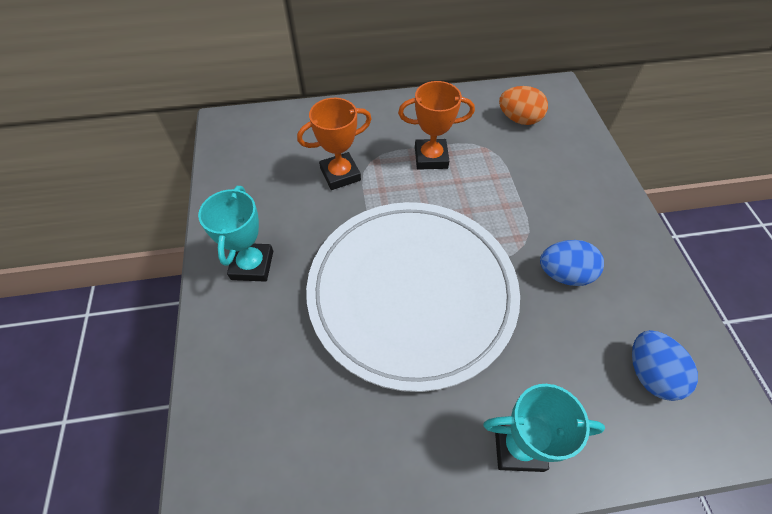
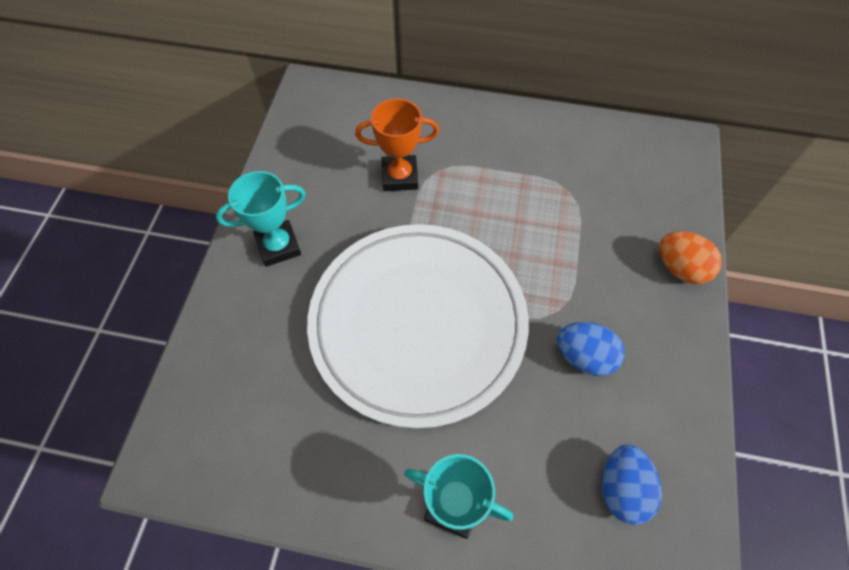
camera: 20 degrees right, 5 degrees up
(252, 265) = (278, 246): turquoise trophy -> turquoise trophy turned 45 degrees clockwise
(431, 158) = (502, 185): orange trophy -> none
(519, 119) = (621, 167): orange egg -> orange egg (680, 268)

